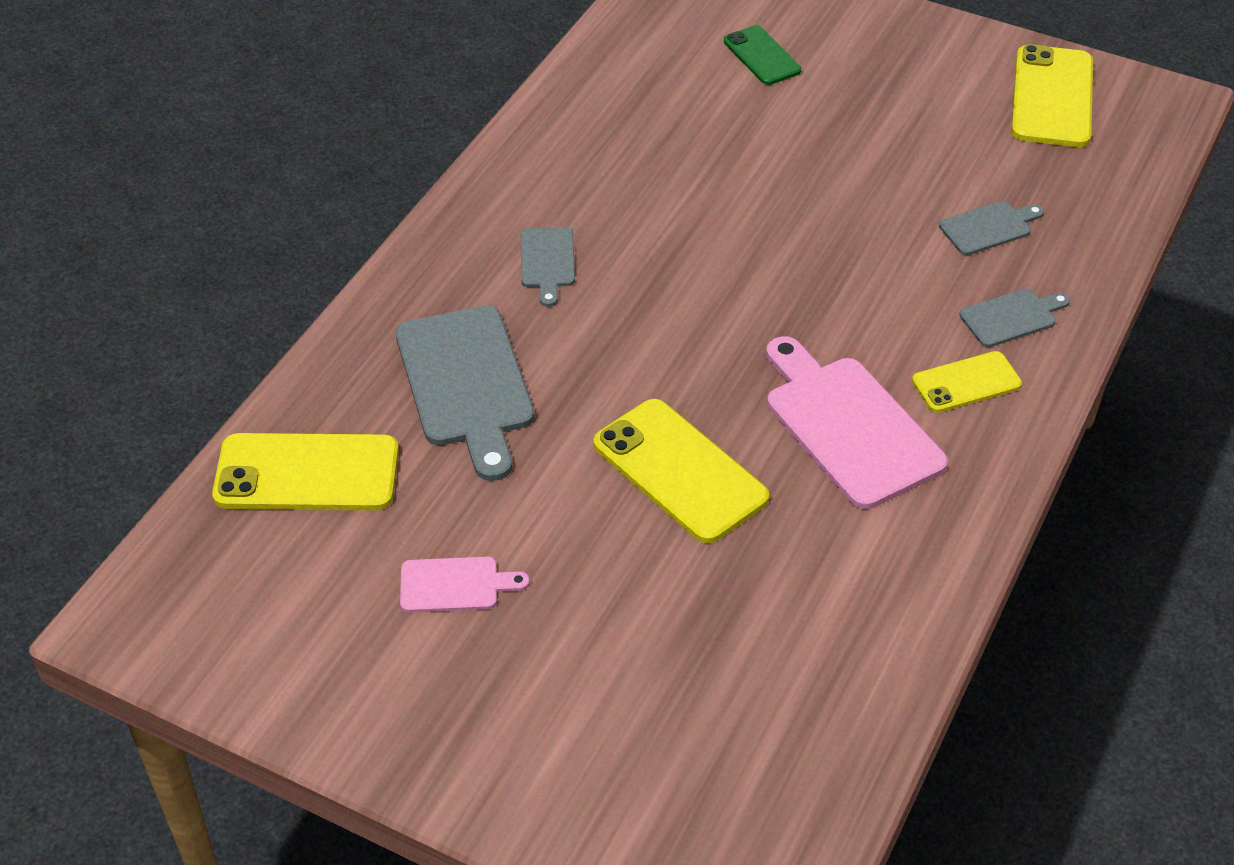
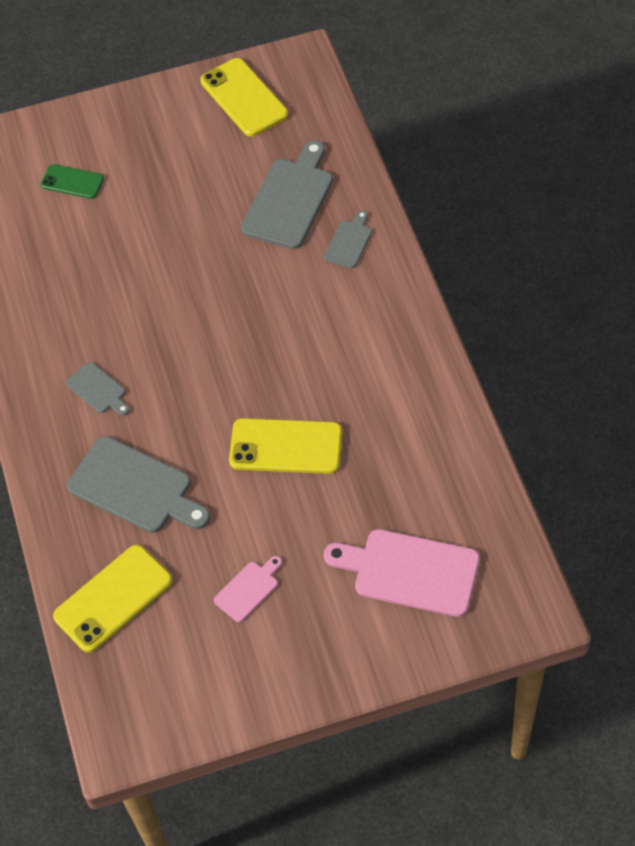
camera: 40 degrees left, 10 degrees up
(848, 426) = (335, 360): pink cutting board -> pink cutting board (409, 571)
(966, 383) = (364, 294): yellow phone -> none
(989, 227) = (290, 199): grey cutting board -> grey cutting board, size x1.94

